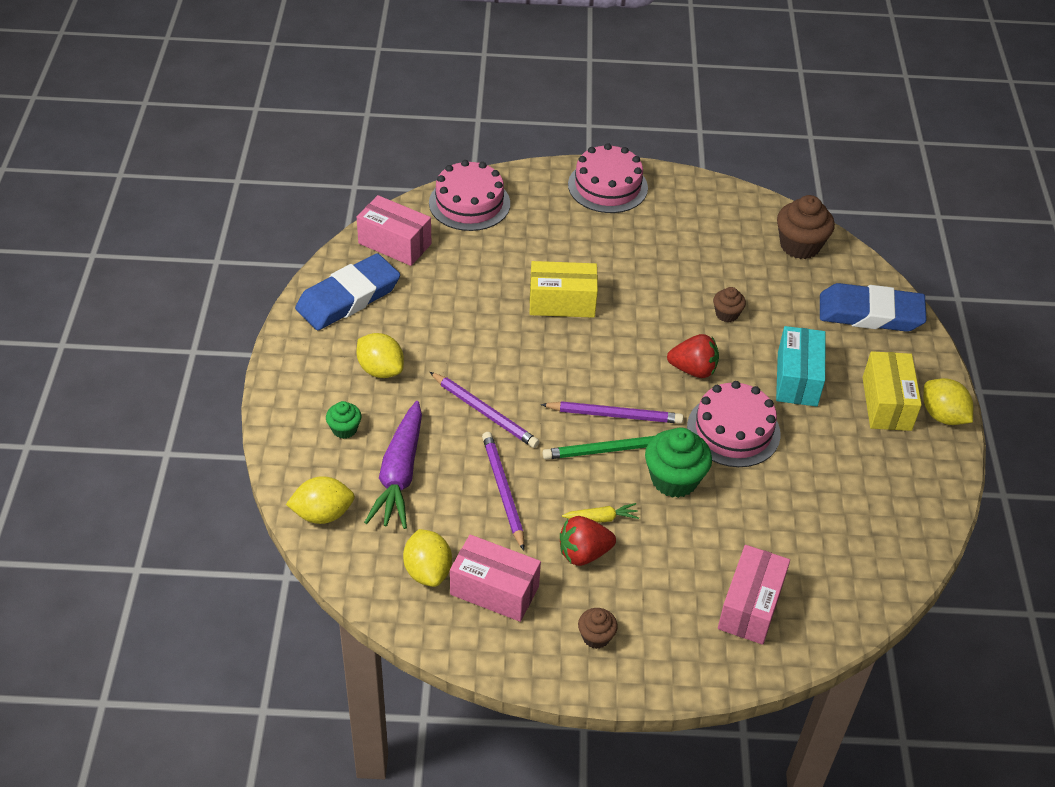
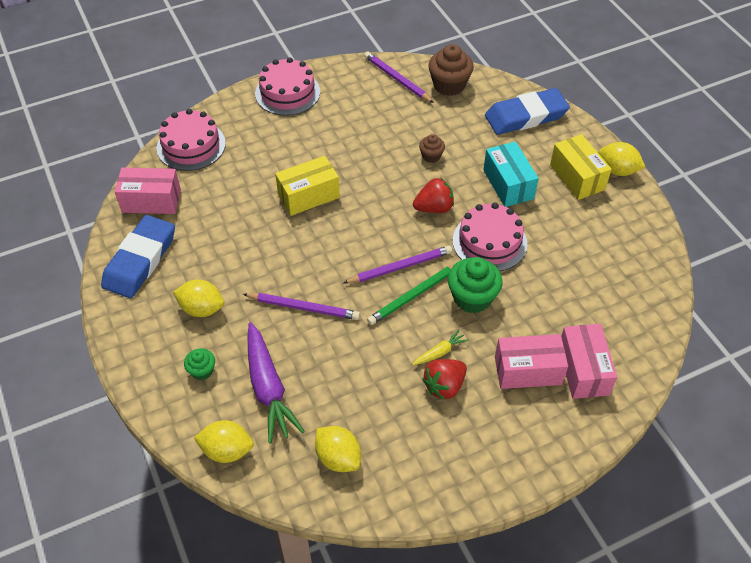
camera: 25 degrees left, 5 degrees up
(322, 514) = (227, 450): yellow lemon -> yellow lemon turned 45 degrees clockwise
(494, 590) = (397, 448): pink box -> pink box (528, 370)
(503, 491) = (355, 364): purple pencil -> purple pencil (397, 79)
(596, 637) = (493, 448): brown cupcake -> none

